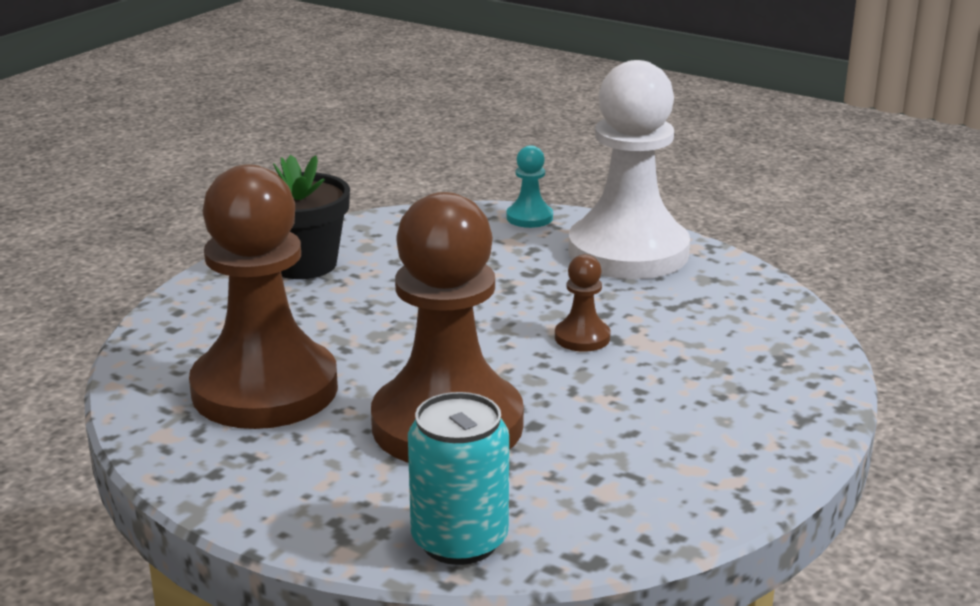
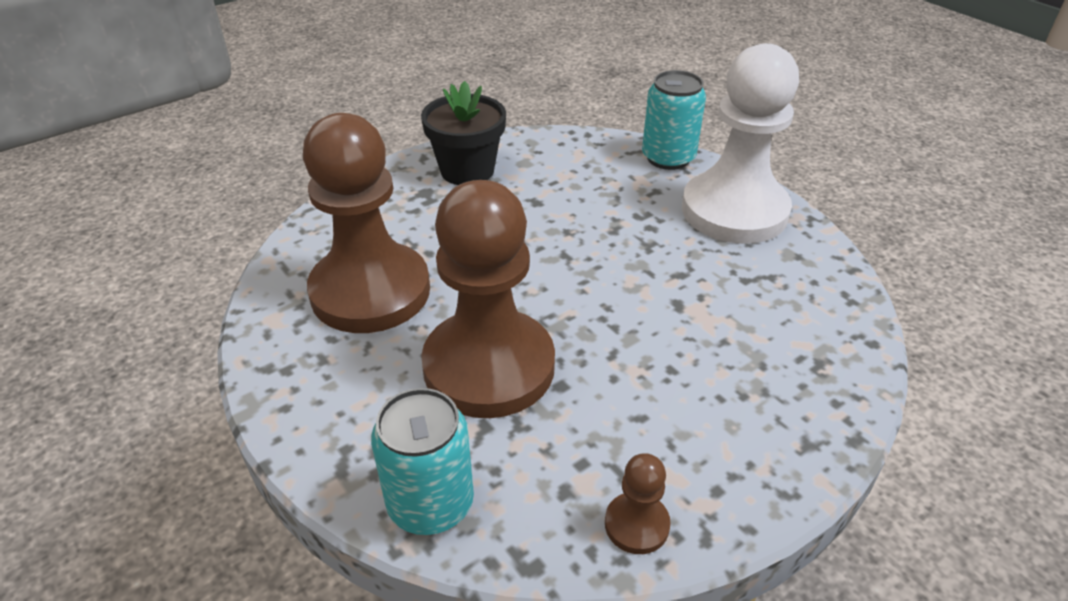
camera: 20 degrees right, 15 degrees up
(529, 218) = (668, 158): turquoise pawn -> turquoise can
(582, 337) = (649, 297): brown pawn -> brown pawn (636, 524)

